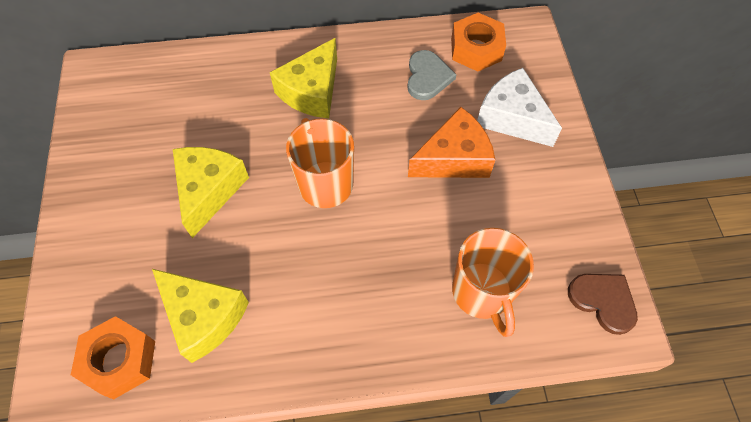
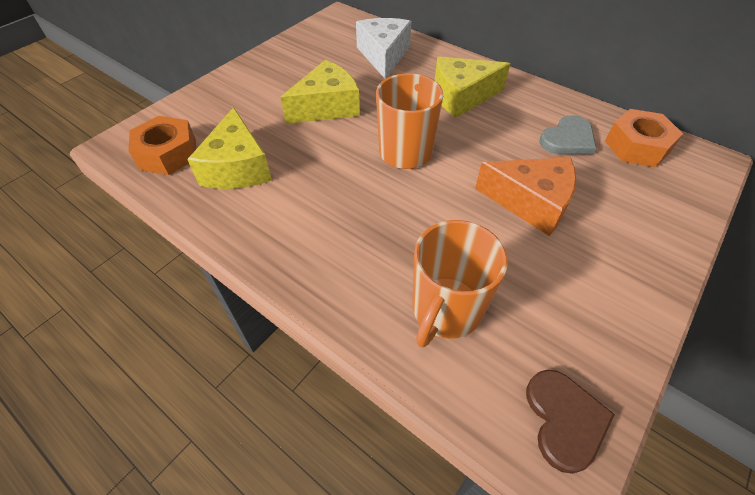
camera: 45 degrees right, 10 degrees down
(512, 118) = (621, 210): white cheese -> white cheese (384, 56)

